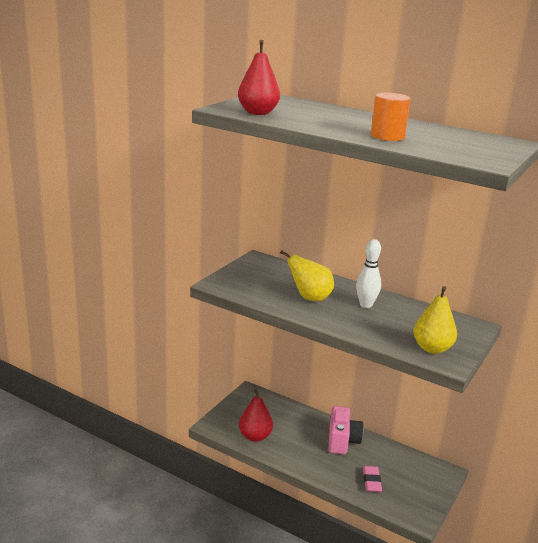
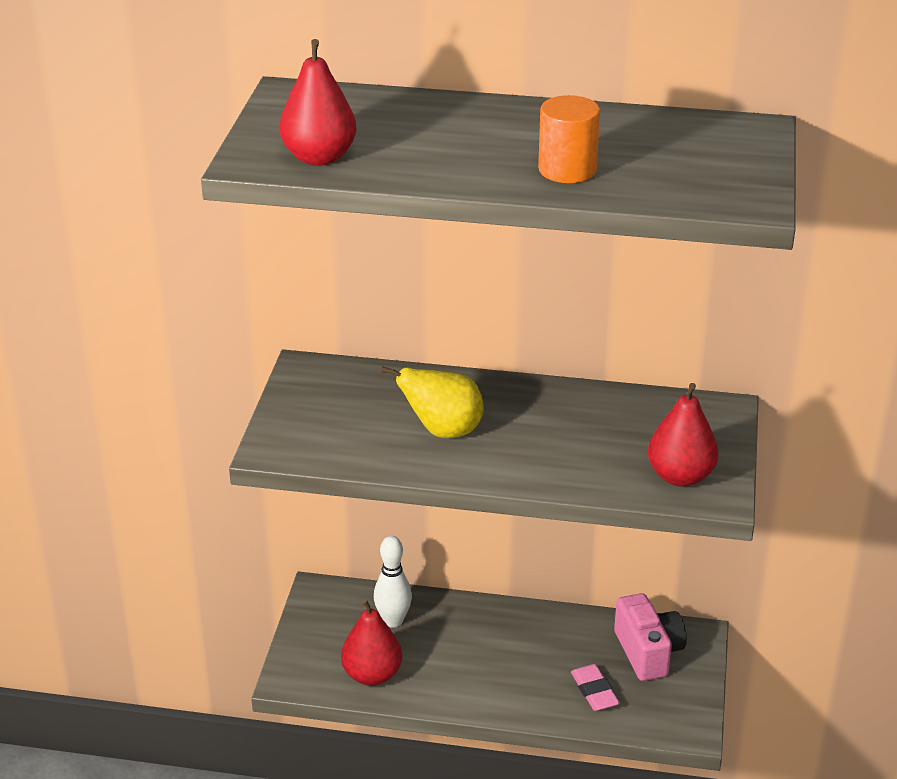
camera: 20 degrees left, 10 degrees up
(342, 441) = (516, 635): pink camera -> pink camera (648, 652)
(366, 305) = (538, 418): white bowling pin -> white bowling pin (393, 621)
(432, 348) = (680, 476): yellow pear -> red pear

